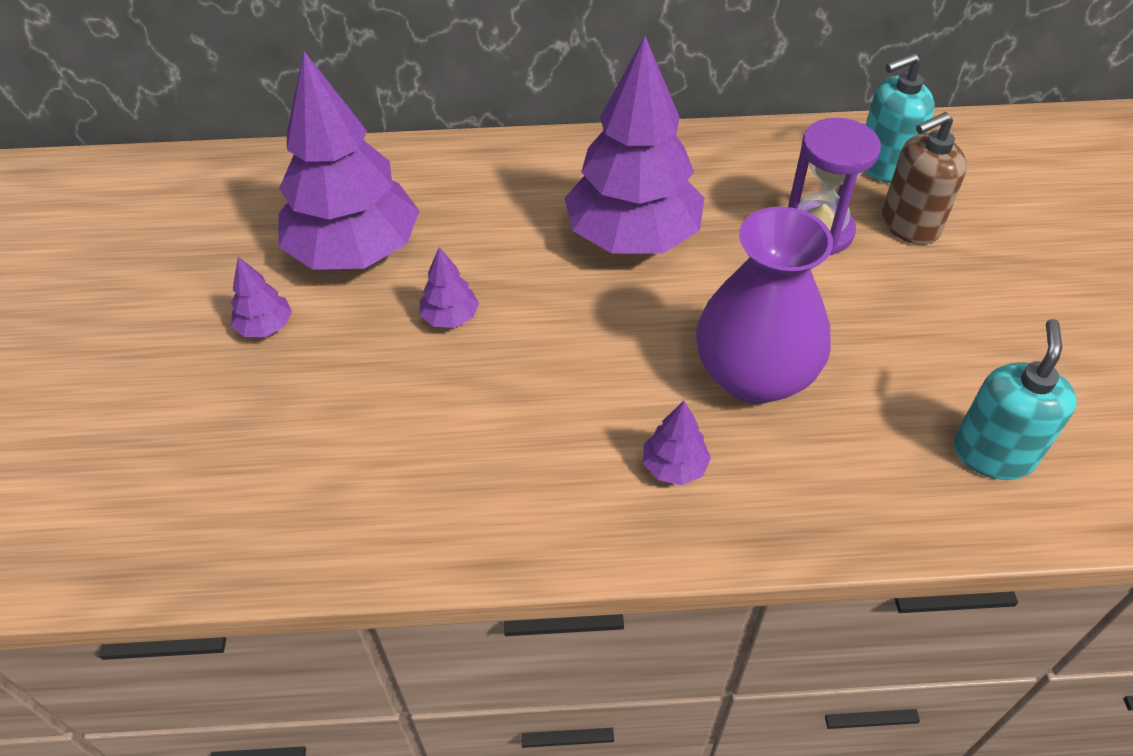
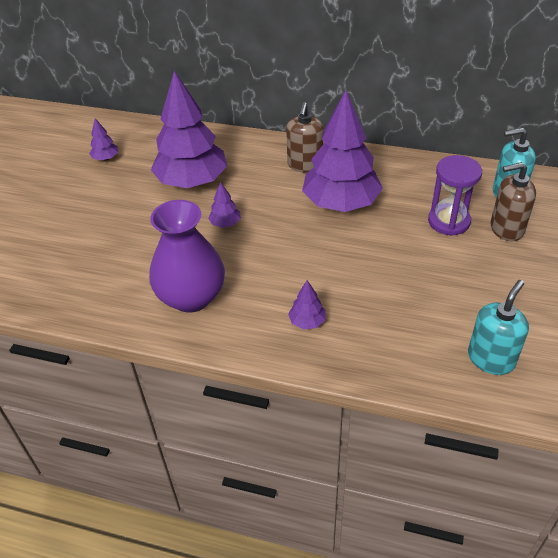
camera: 20 degrees right, 5 degrees down
(265, 327) = (133, 209): purple tree -> purple tree (106, 158)
(542, 180) = (305, 165): none -> brown soap dispenser
(754, 375) = (373, 287): purple vase -> purple vase (191, 297)

